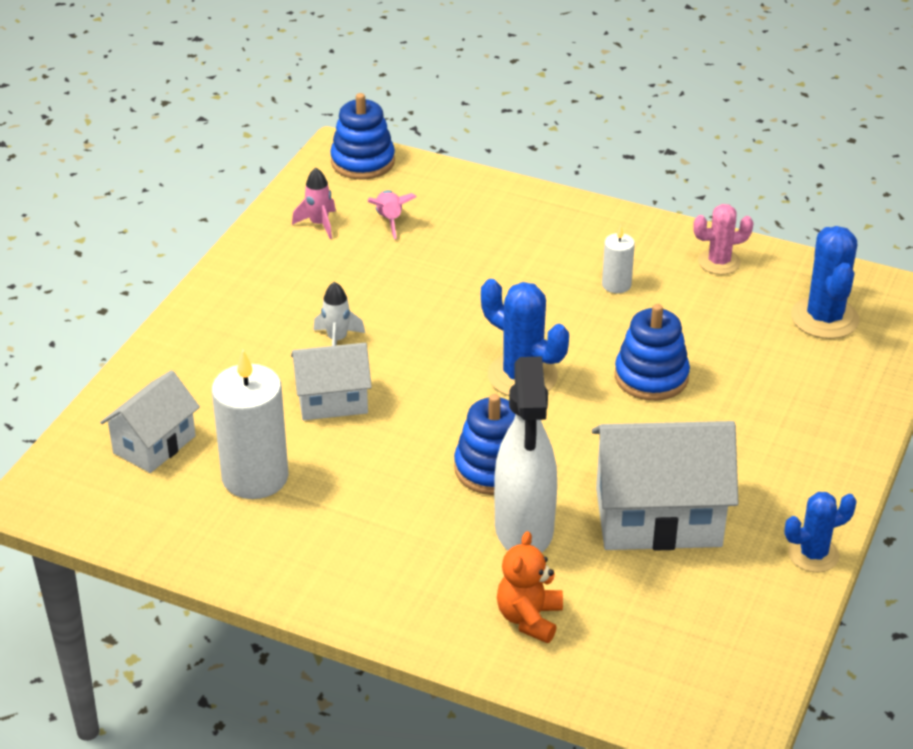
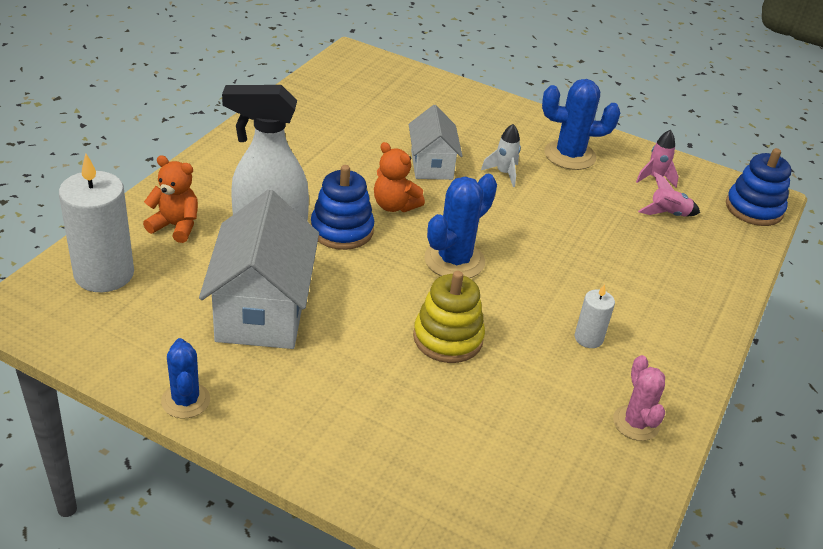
camera: 90 degrees right, 0 degrees up
(154, 444) = (394, 94): white house -> none
(255, 477) = (355, 127): white candle -> white candle (104, 274)
(430, 428) = (394, 206): none -> orange teddy bear
(651, 377) = (448, 338): blue stacking toy -> yellow stacking toy
(824, 318) = (541, 494): blue cactus -> blue cactus (569, 155)

